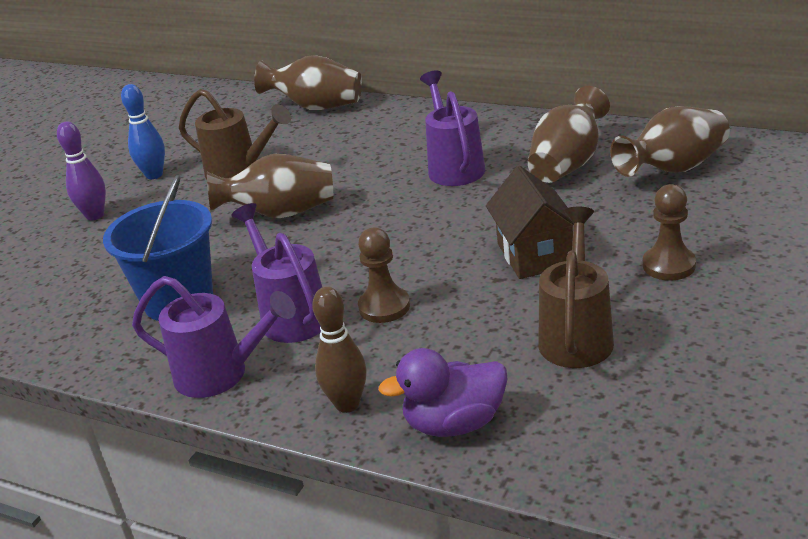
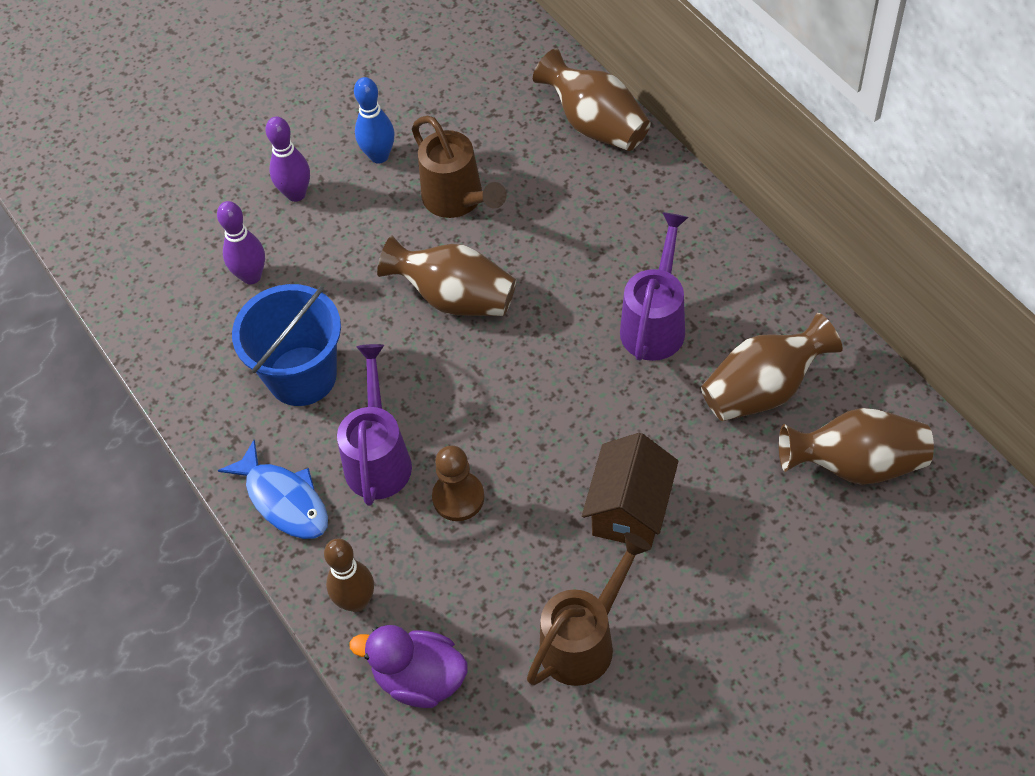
camera: 30 degrees right, 25 degrees up
(86, 268) = (251, 276): none -> purple bowling pin
(221, 374) = (284, 500): purple watering can -> blue fish
(669, 265) = (731, 603): brown pawn -> none

